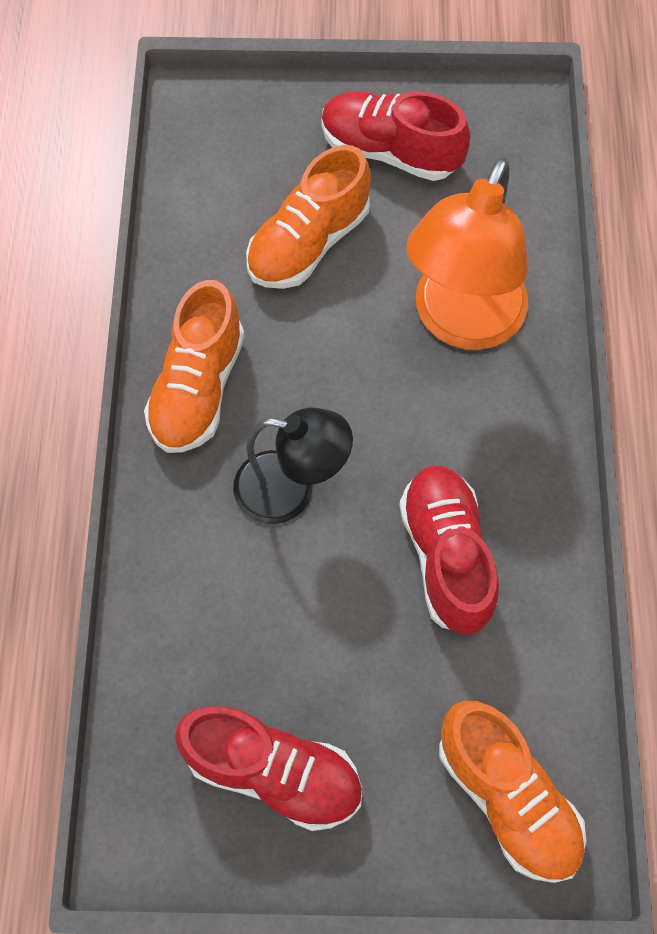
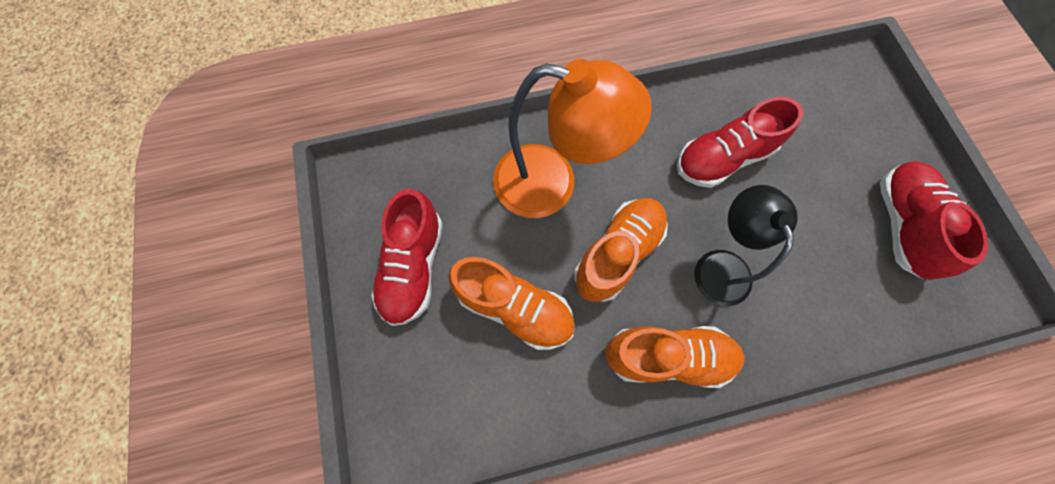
camera: 105 degrees left, 5 degrees up
(507, 797) = (845, 100): orange shoe -> orange shoe (617, 253)

